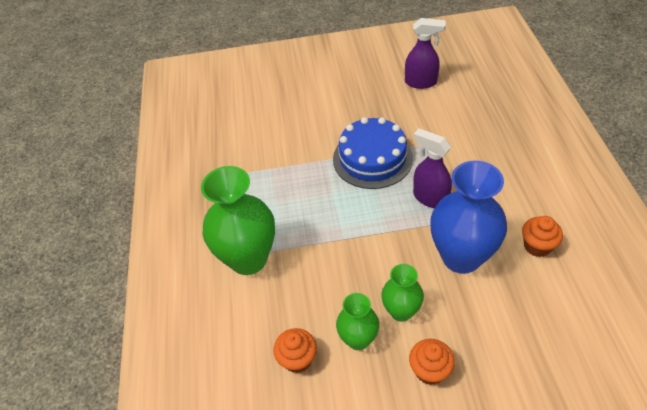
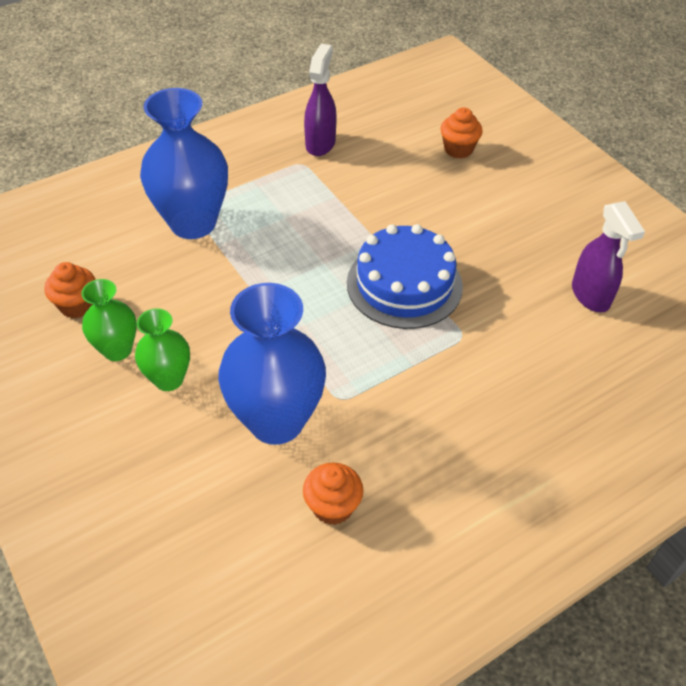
camera: 60 degrees right, 0 degrees up
(248, 259) = (193, 223): green vase -> blue vase
(429, 370) = (95, 428): orange cupcake -> orange cupcake (458, 149)
(430, 198) = (364, 362): purple spray bottle -> purple spray bottle (320, 143)

